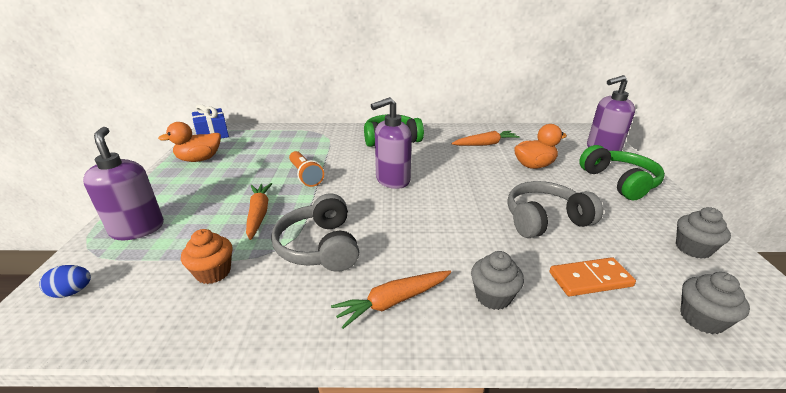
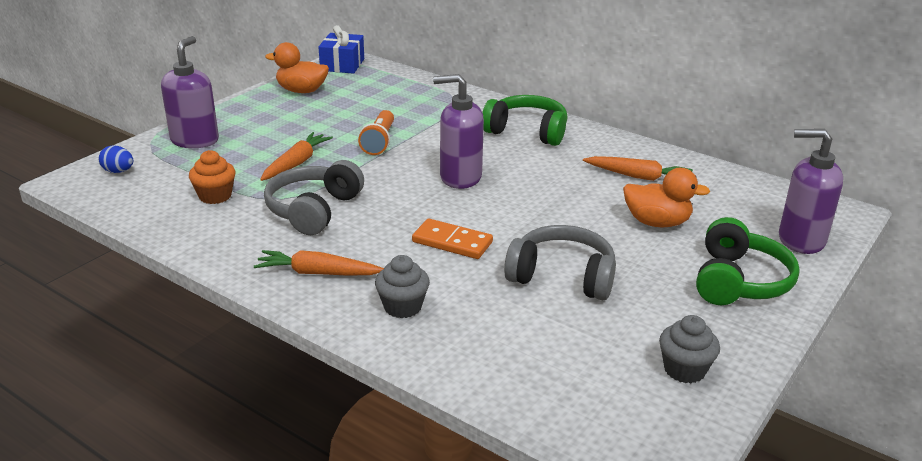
camera: 35 degrees right, 0 degrees up
(590, 279) = (514, 337): orange domino -> orange domino (452, 242)
(701, 319) = (565, 409): grey cupcake -> none

